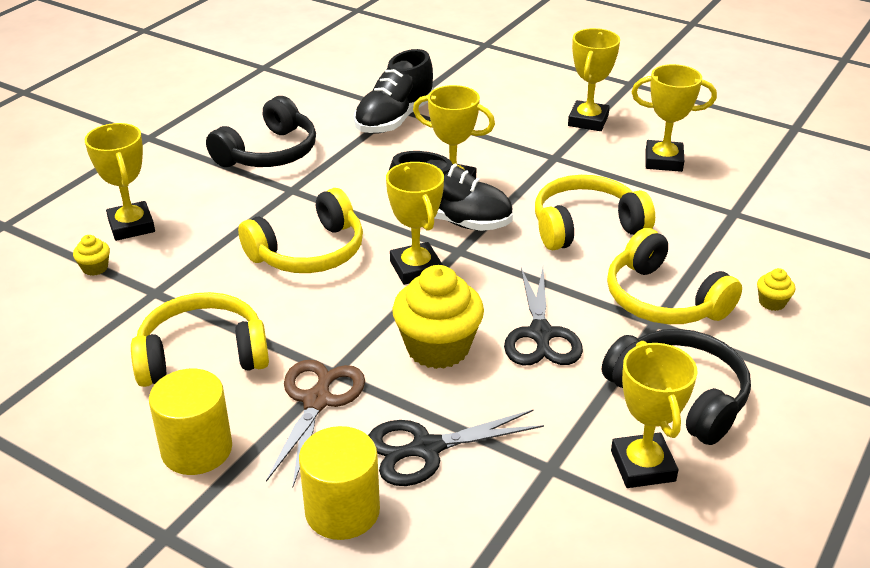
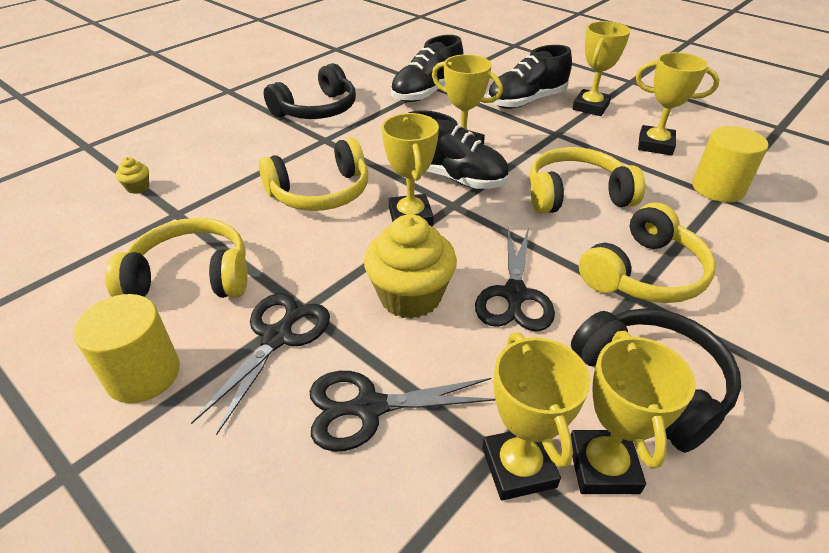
camera: 10 degrees right, 5 degrees up
(131, 226) = (184, 156): yellow trophy -> yellow trophy (518, 467)
(317, 401) = (277, 338): brown scissors -> black scissors
(342, 511) = (258, 472): yellow cylinder -> yellow cylinder (718, 188)
(513, 120) = (526, 101): none -> black shoe
(663, 299) = (644, 273): yellow headphones -> yellow headphones turned 105 degrees counterclockwise
(772, 302) = (758, 289): yellow cupcake -> none

